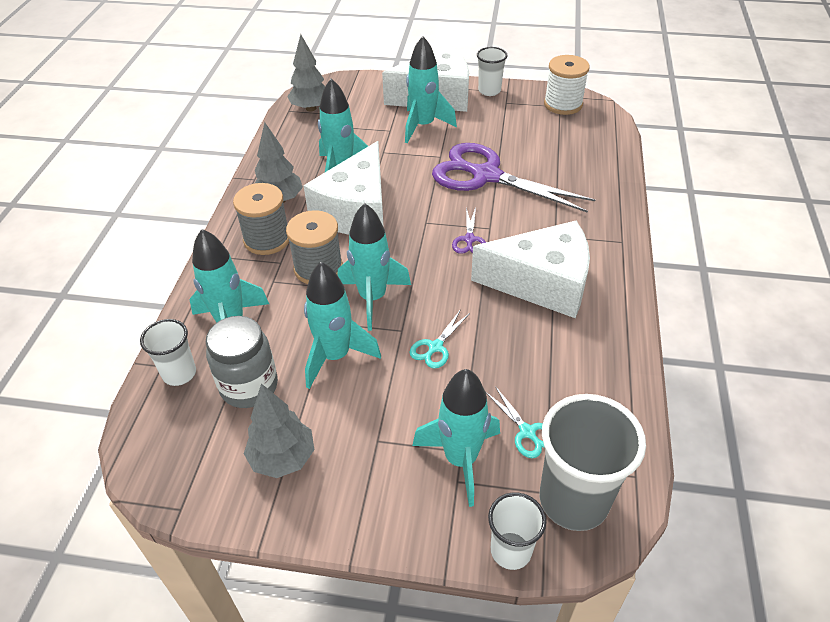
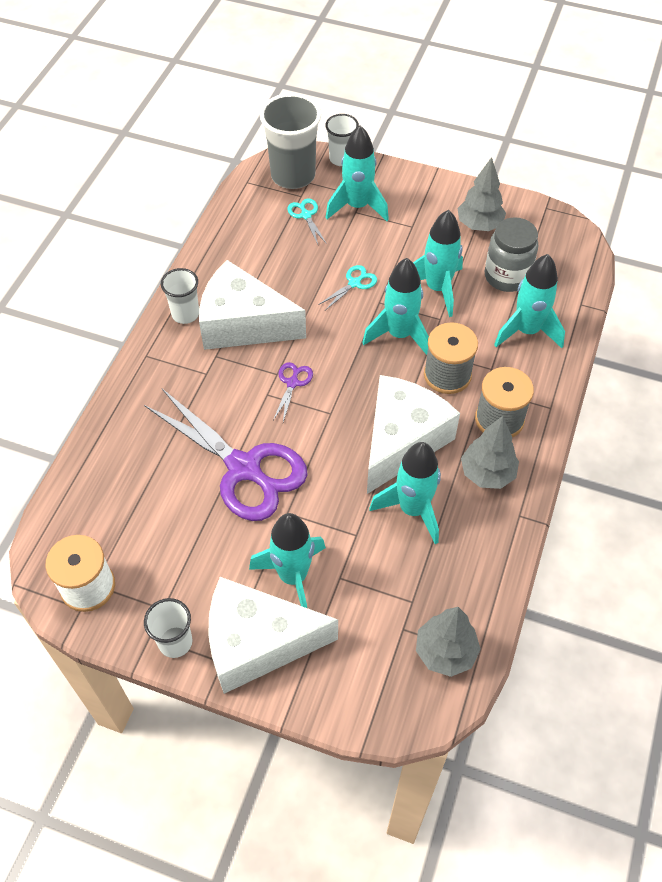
camera: 170 degrees left, 10 degrees up
(179, 373) = (564, 295): white cup -> white cup (185, 314)

